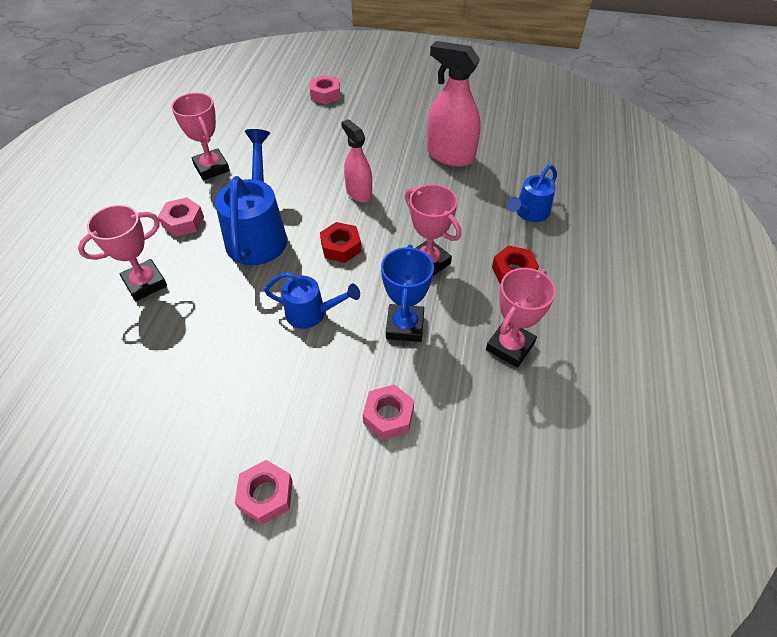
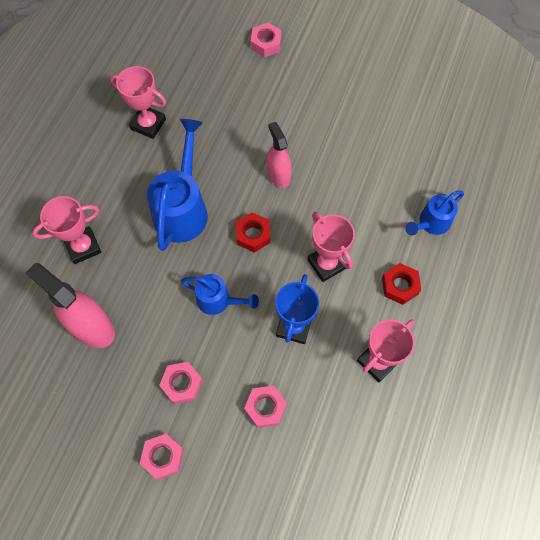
camera: 10 degrees right, 15 degrees up
(183, 222) = (118, 184): pink nut -> pink nut (182, 384)
(211, 168) = (148, 124): pink trophy -> pink trophy turned 45 degrees counterclockwise
(450, 156) = (373, 142): pink spray bottle -> pink spray bottle (92, 327)

